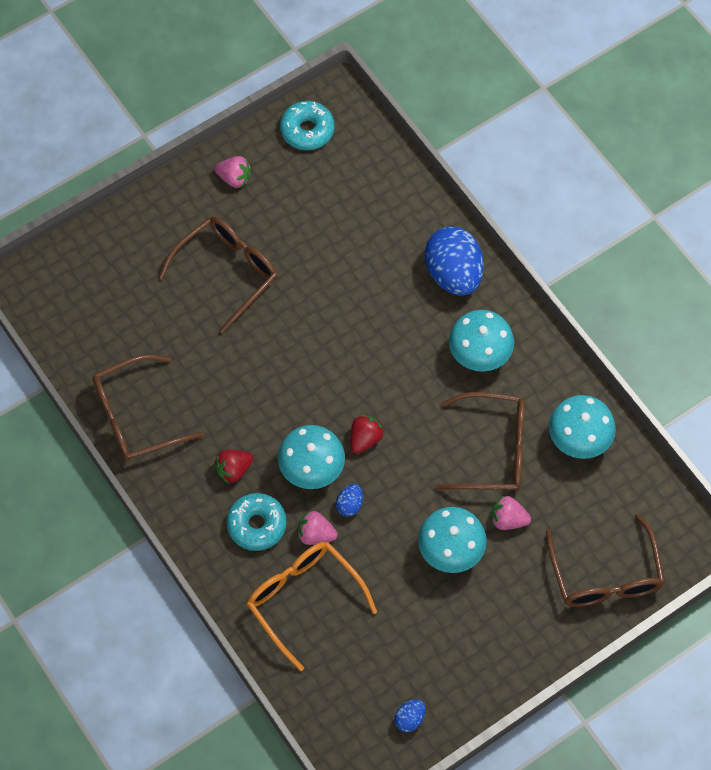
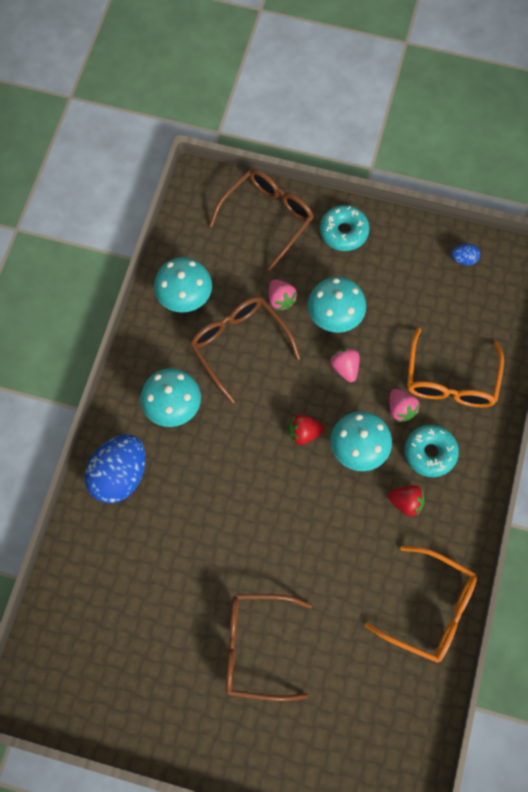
camera: 130 degrees left, 5 degrees up
(135, 417) = (431, 609): brown glasses -> orange glasses
(234, 178) = (167, 718): pink strawberry -> pink strawberry (345, 368)
(307, 130) = (74, 696): turquoise donut -> turquoise donut (343, 232)
(349, 505) = (360, 404): blue egg -> none

